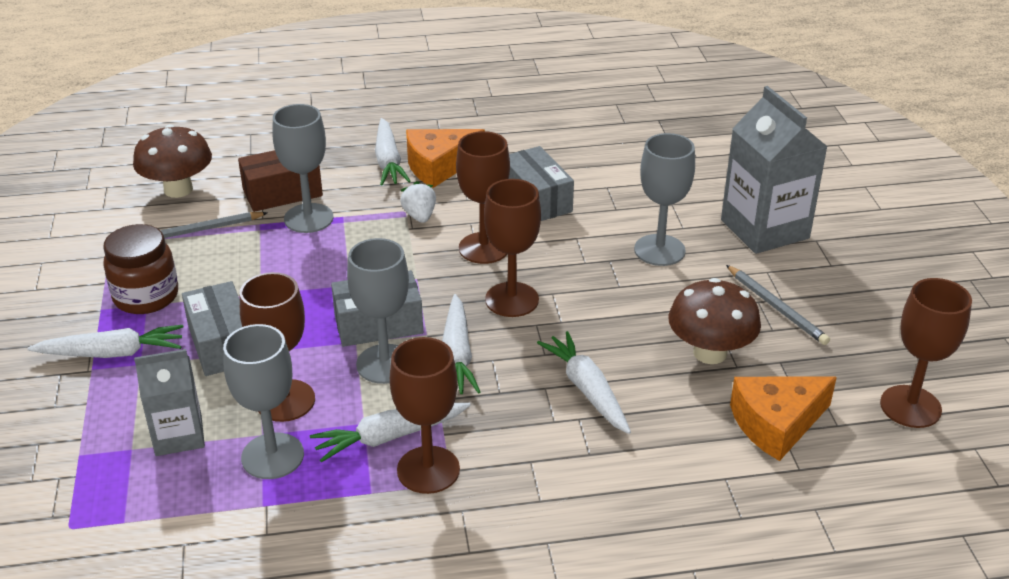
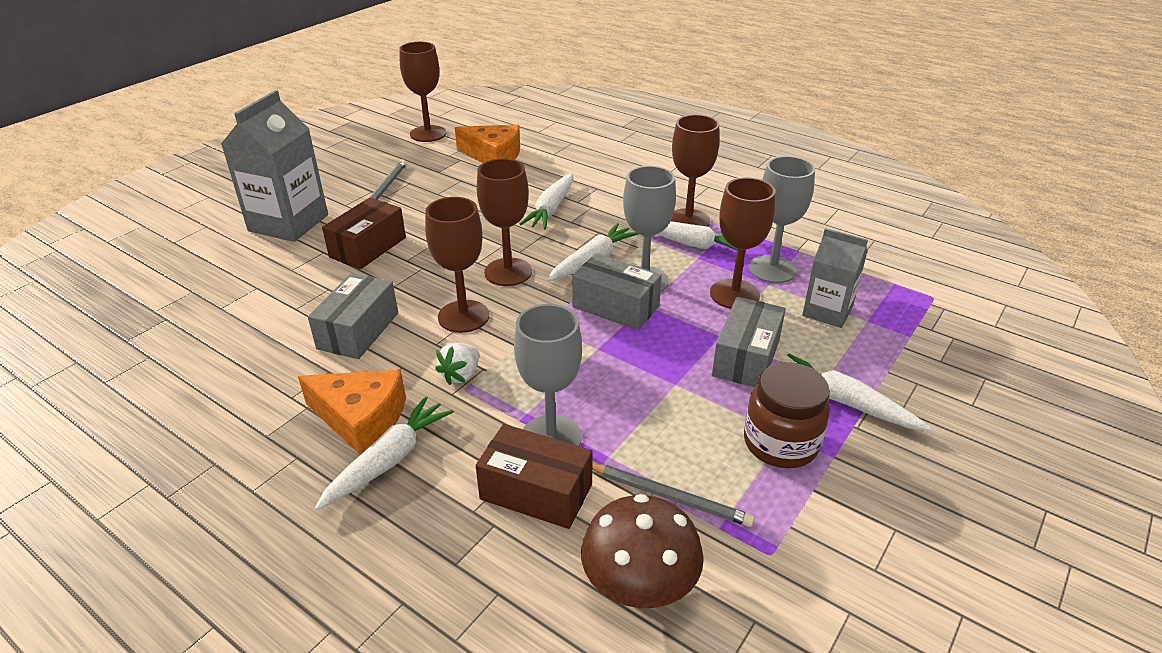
camera: 135 degrees left, 0 degrees up
(659, 250) = (368, 247): grey goblet -> brown box
(710, 353) = (460, 190): brown mushroom -> none

